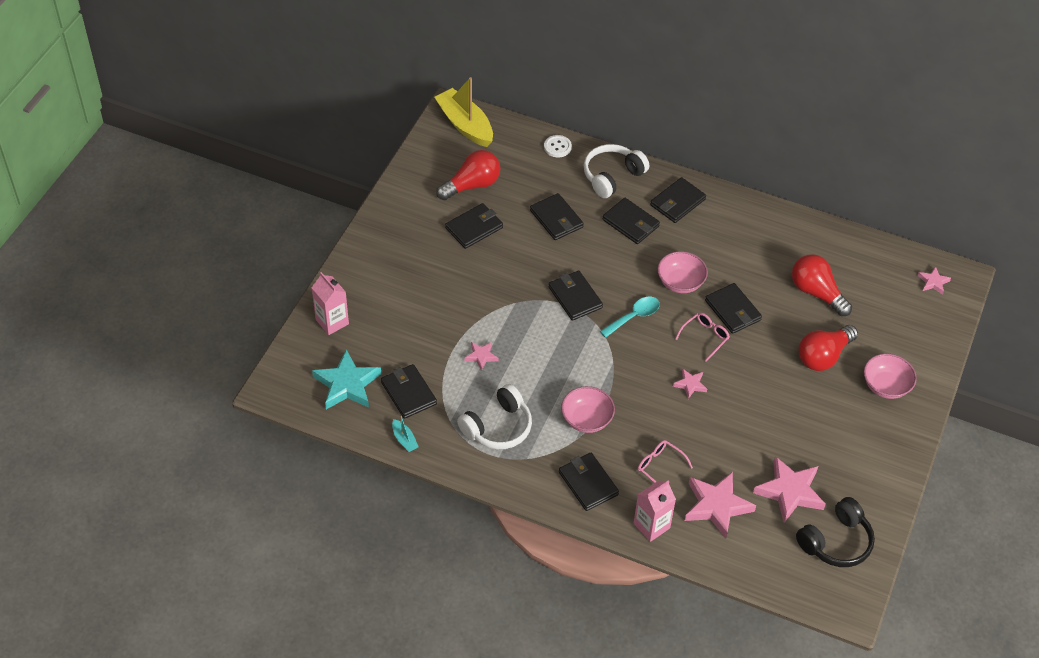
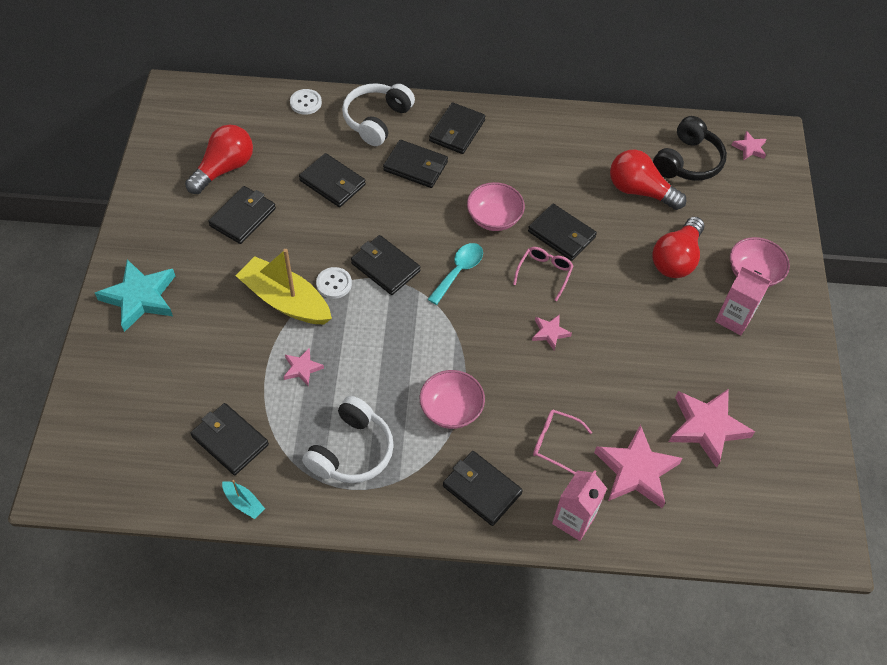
camera: 20 degrees left, 5 degrees up
(332, 322) = (108, 377): pink carton -> pink carton (734, 319)
(347, 384) = (150, 452): turquoise star -> turquoise star (140, 298)
(465, 125) = (194, 103): yellow boat -> yellow boat (285, 300)
(529, 299) = (334, 284): none -> white button
(836, 542) = (781, 472): black headphones -> black headphones (688, 161)

